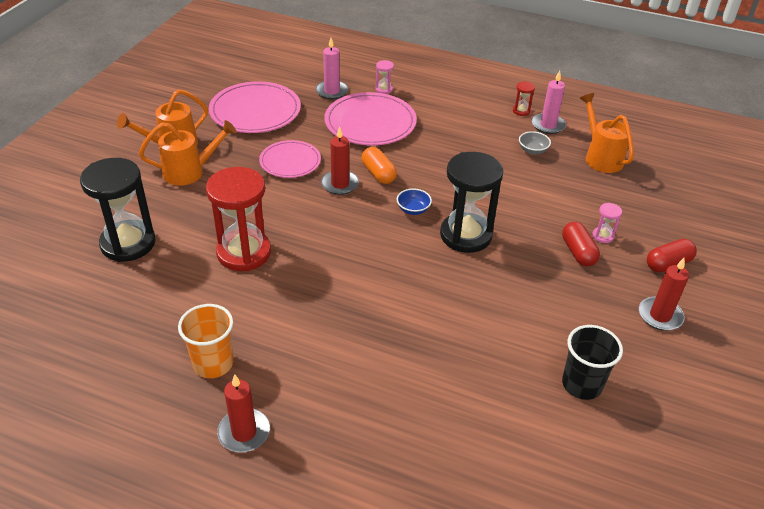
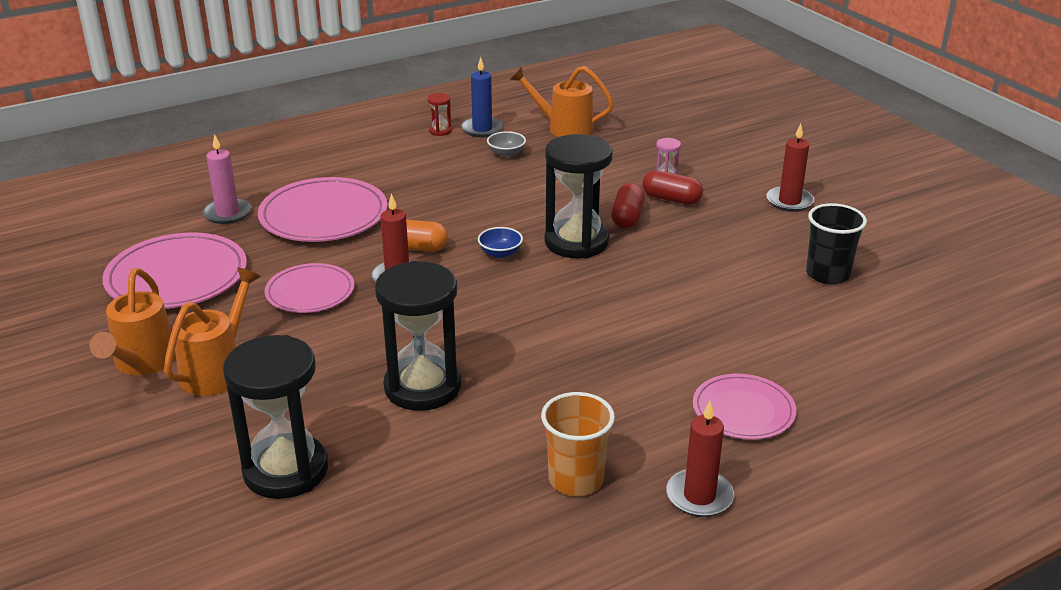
camera: 50 degrees left, 10 degrees down
(244, 252) = (422, 387): red hourglass -> black hourglass
(357, 413) = (743, 410): none -> pink plate
(384, 89) = (280, 182): pink hourglass -> none
(548, 125) = (482, 129): pink candle -> blue candle
(668, 264) = (735, 168): red capsule -> red capsule (627, 217)

